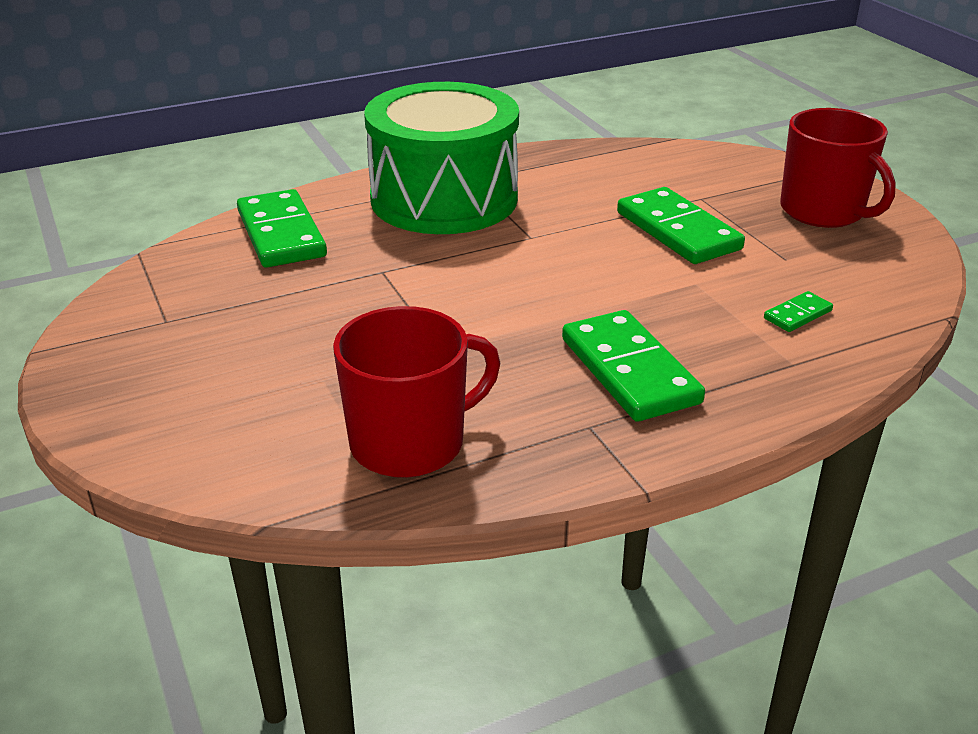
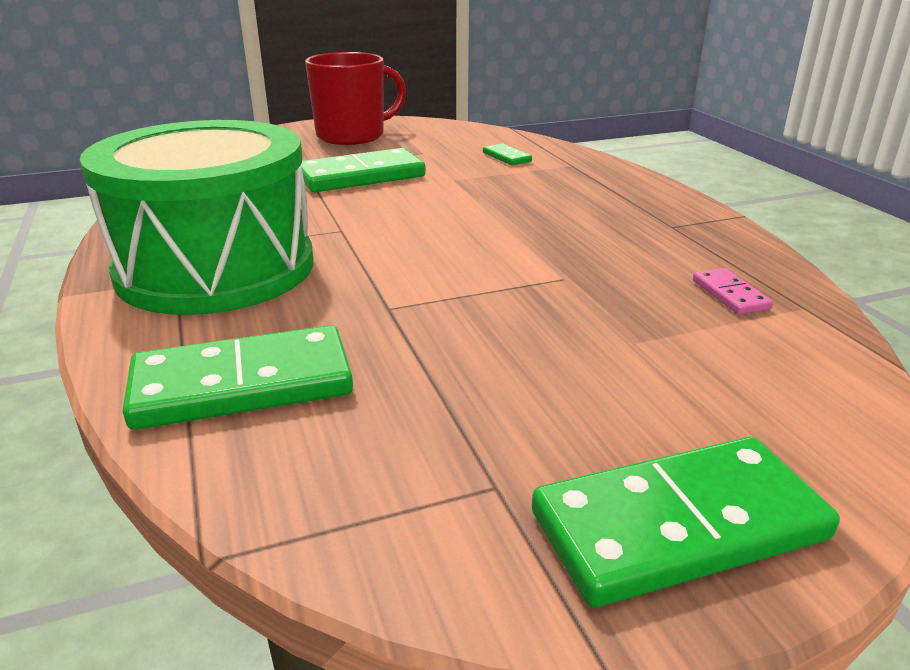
camera: 85 degrees left, 5 degrees down
(410, 442) = (730, 295): red mug -> pink domino
(629, 371) = (590, 208): green domino -> green domino (678, 526)

